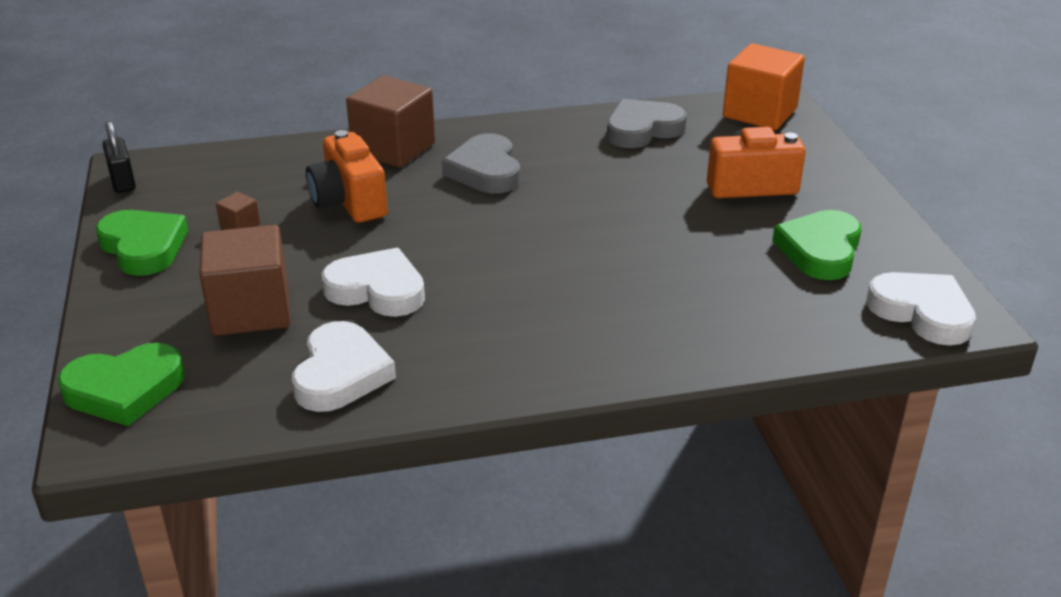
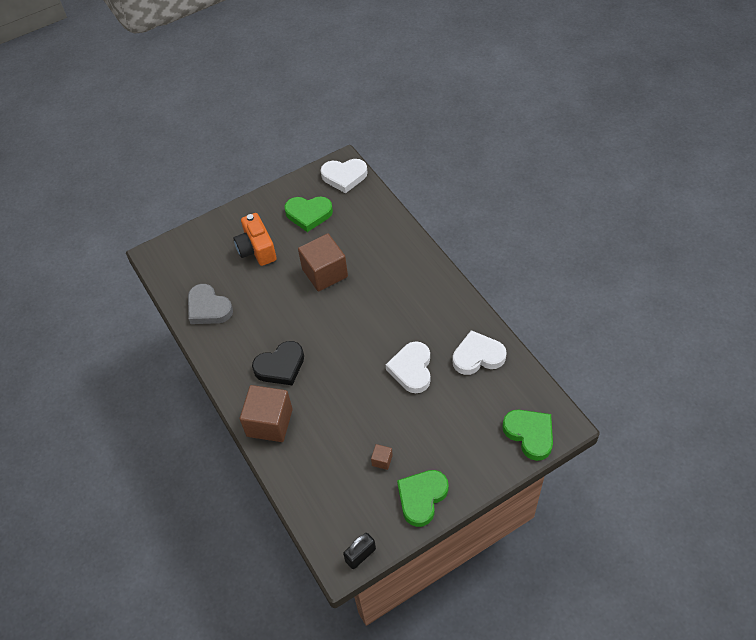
camera: 105 degrees left, 20 degrees up
(251, 310) = (451, 414): brown cube -> brown cube (325, 273)
(349, 202) = (338, 418): orange camera -> none
(485, 171) = (280, 366): grey heart -> black heart
(760, 113) = (172, 260): orange cube -> none
(922, 312) = (344, 176): white heart -> white heart turned 120 degrees counterclockwise

